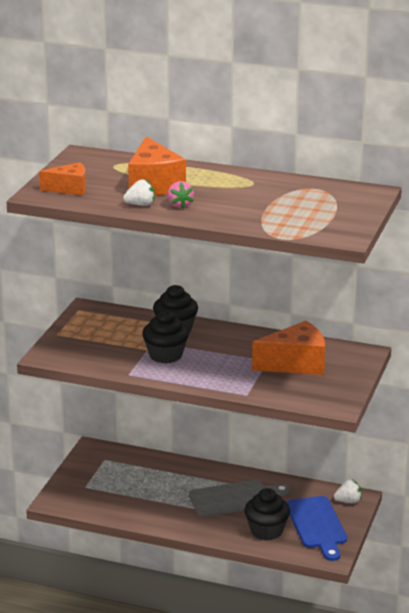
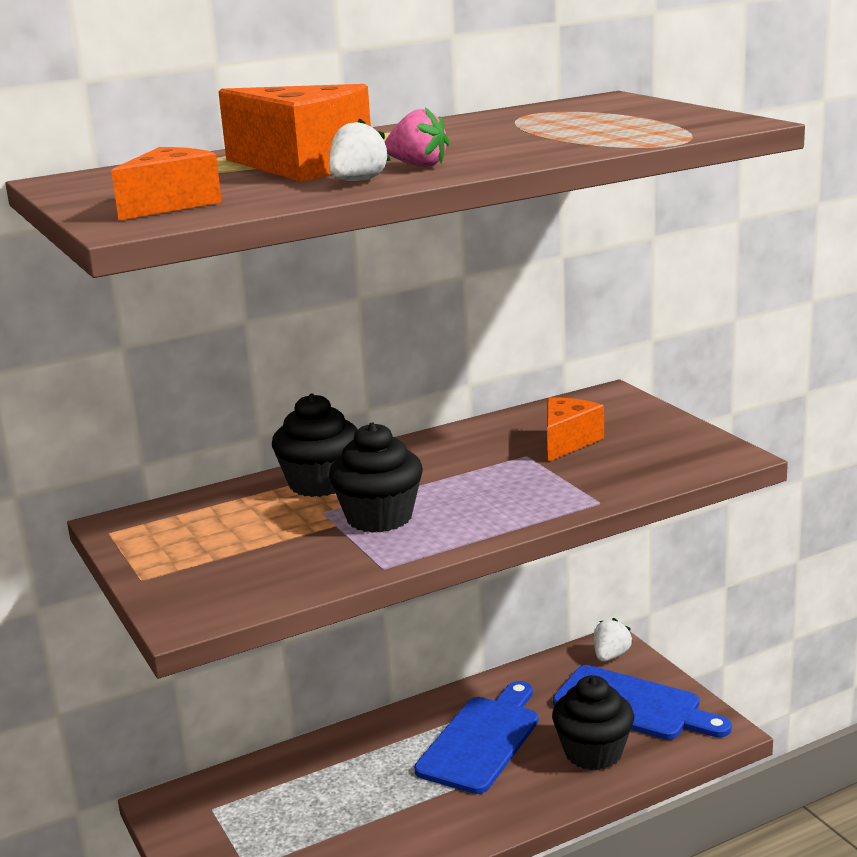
camera: 45 degrees left, 5 degrees down
(234, 498) = (482, 740): grey cutting board -> blue cutting board
(296, 364) = (567, 442): orange cheese -> orange cheese, size x0.62

